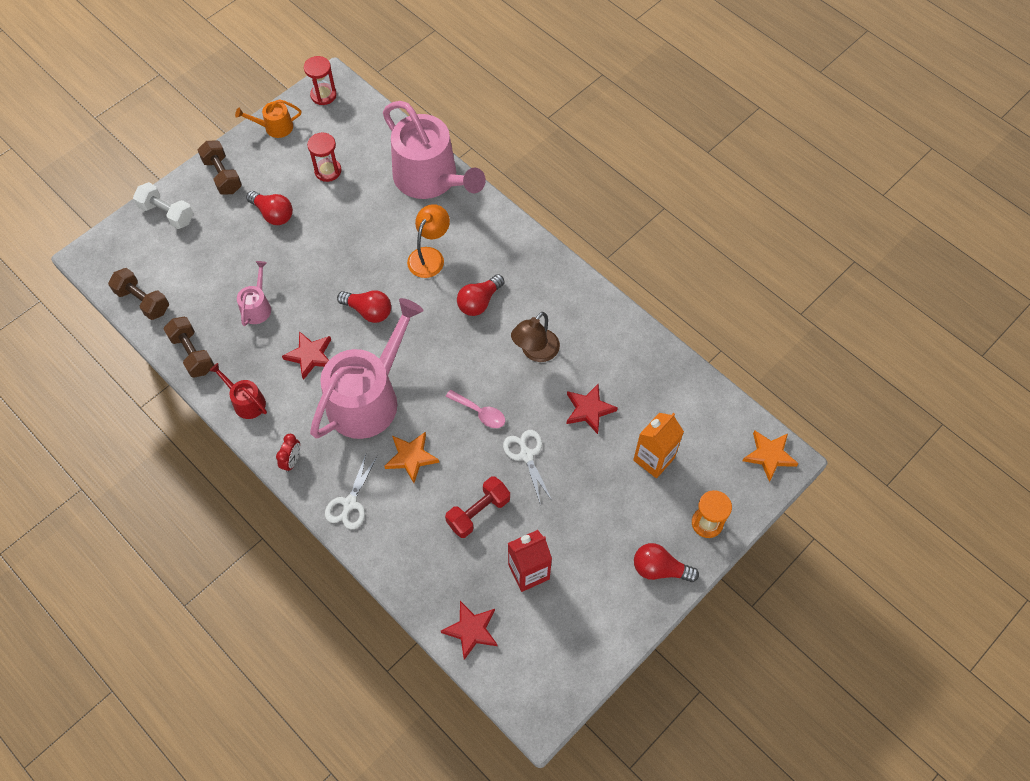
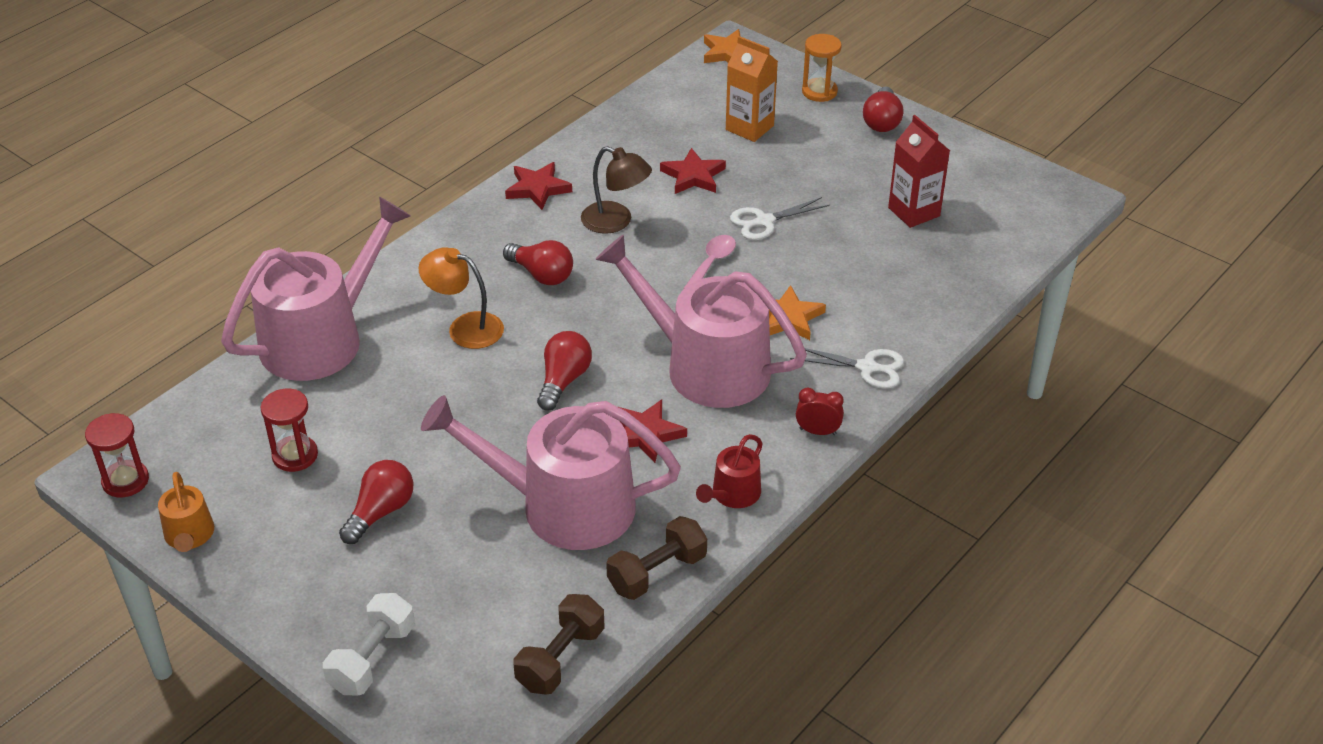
camera: 95 degrees left, 20 degrees down
(222, 175) = (292, 592): brown dumbbell -> none
(257, 307) = (564, 506): pink watering can -> pink watering can, size x2.25
(471, 630) = (998, 251): red star -> red star (538, 188)
(478, 512) = (850, 255): red dumbbell -> none

